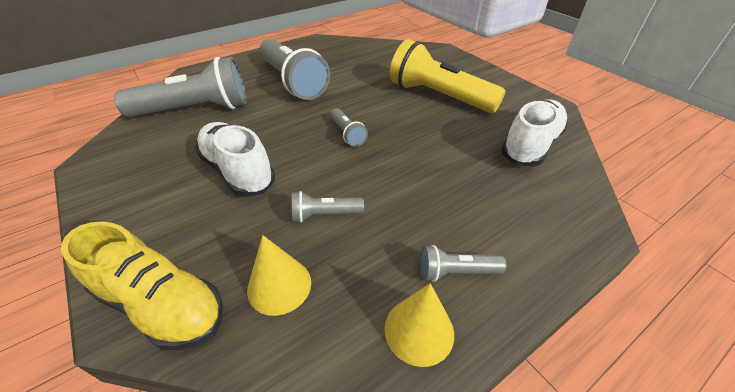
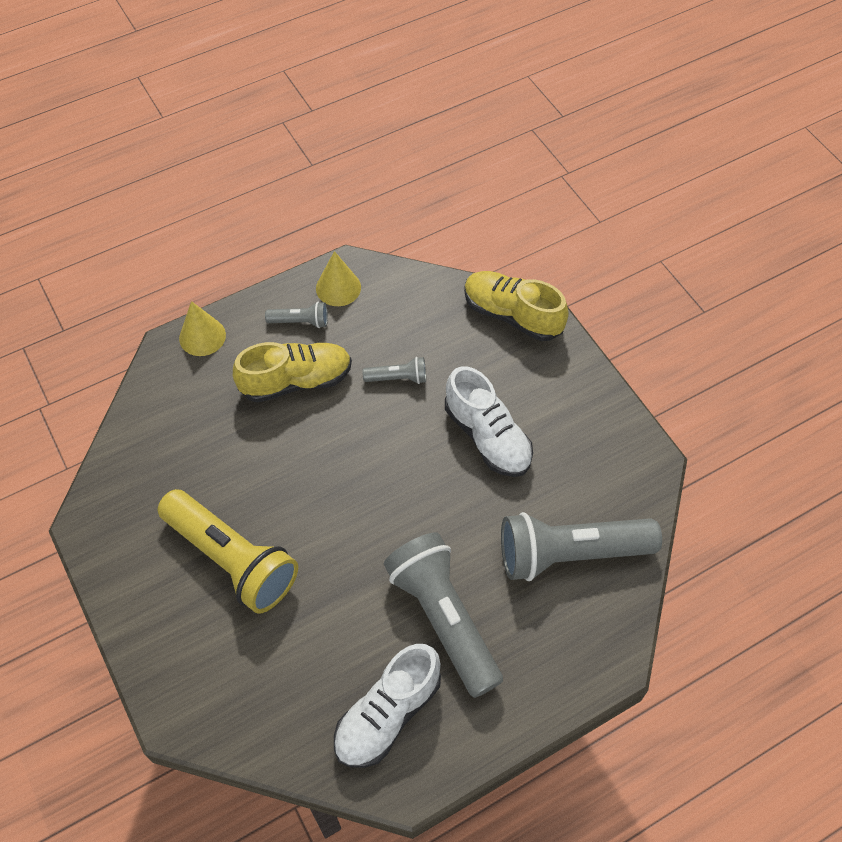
camera: 175 degrees left, 15 degrees up
(279, 285) = (432, 321): yellow cone -> yellow cone (202, 336)
(347, 134) = (369, 487): grey flashlight -> none
(435, 204) = (296, 381): none -> yellow shoe
(530, 145) = (163, 450): white shoe -> white shoe (388, 714)

